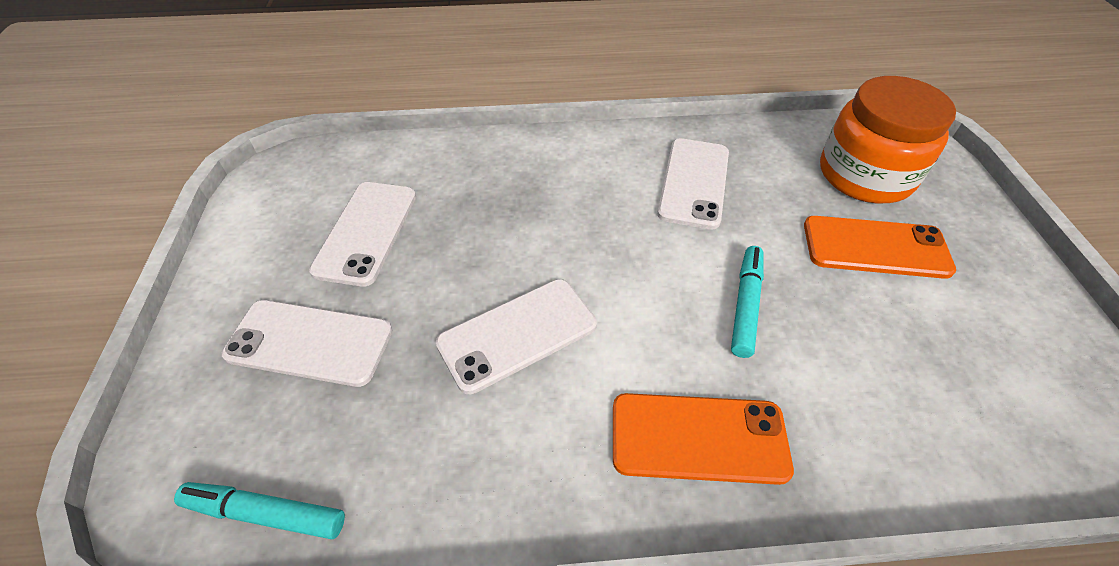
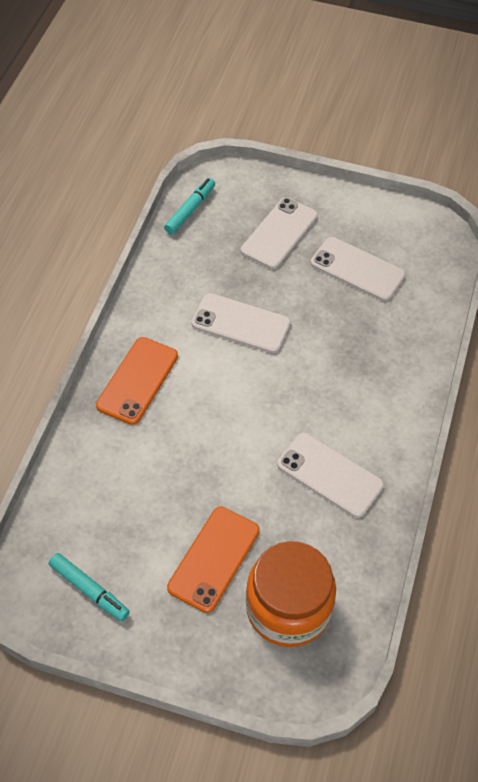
camera: 110 degrees right, 5 degrees up
(517, 334) = (241, 324): white phone -> white phone turned 60 degrees counterclockwise
(745, 305) = (205, 447): turquoise marker -> turquoise marker (89, 590)

